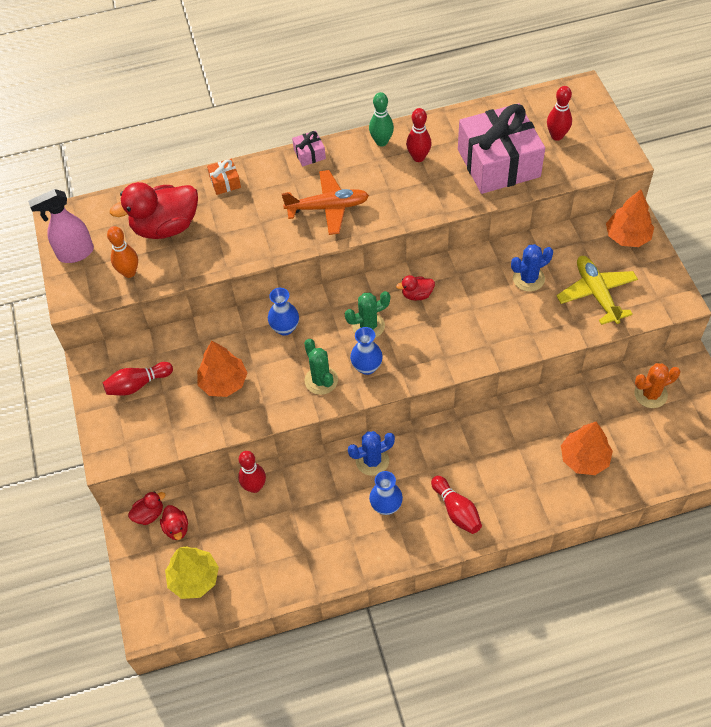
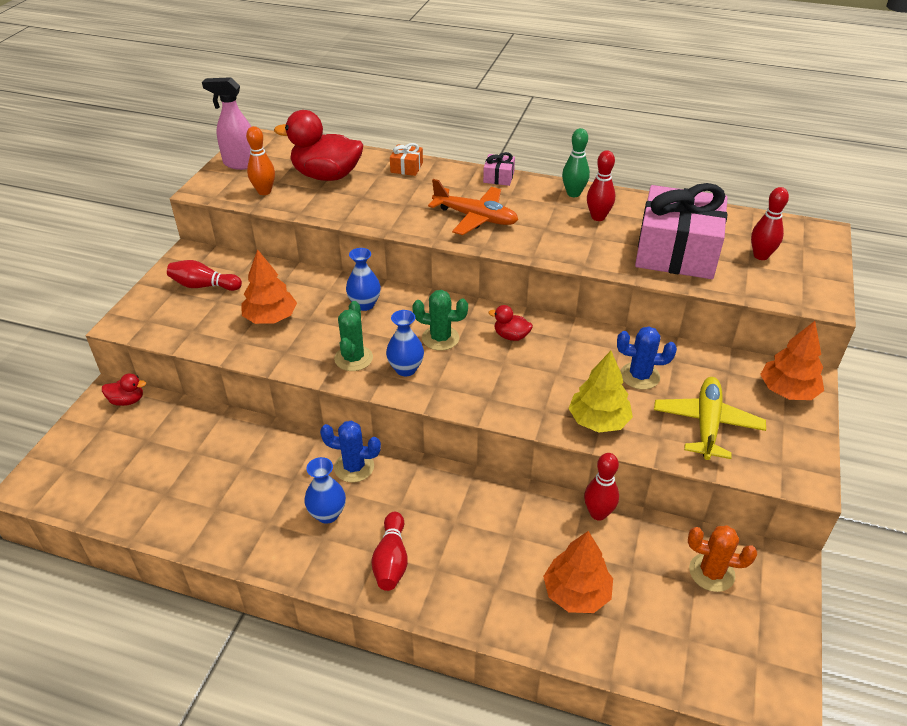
camera: 30 degrees right, 15 degrees down
(176, 528) = (135, 424): red duck -> none
(194, 578) = (104, 472): yellow tree -> yellow tree (598, 421)
(254, 486) = (231, 428): red bowling pin -> red bowling pin (598, 513)

